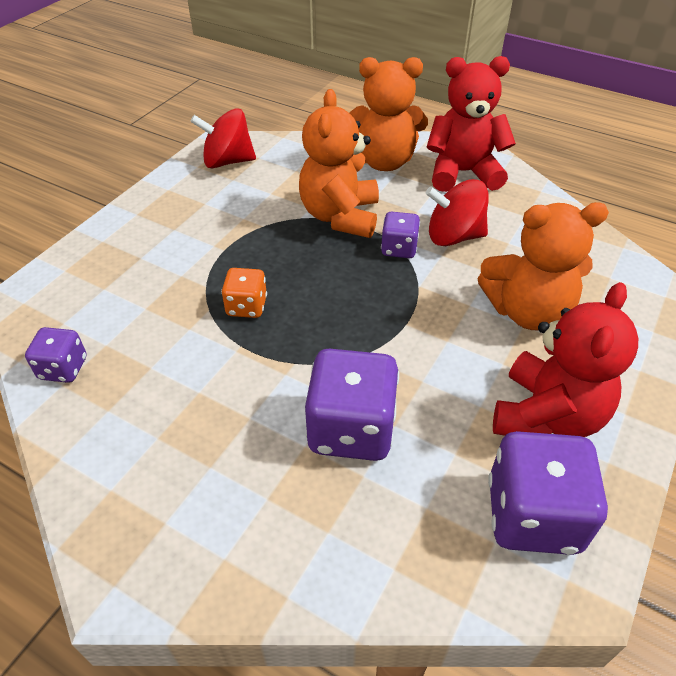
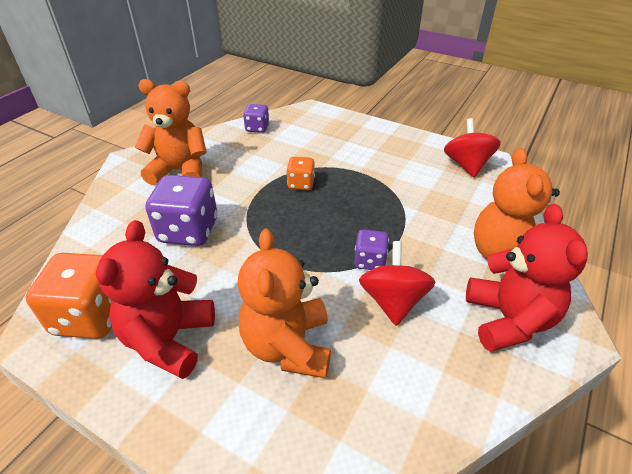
camera: 90 degrees right, 5 degrees down
(340, 216) = (408, 226): orange teddy bear -> orange teddy bear (180, 171)
(533, 515) = (91, 316): purple dice -> orange dice
(546, 416) = (169, 339): red teddy bear -> red teddy bear turned 75 degrees clockwise

